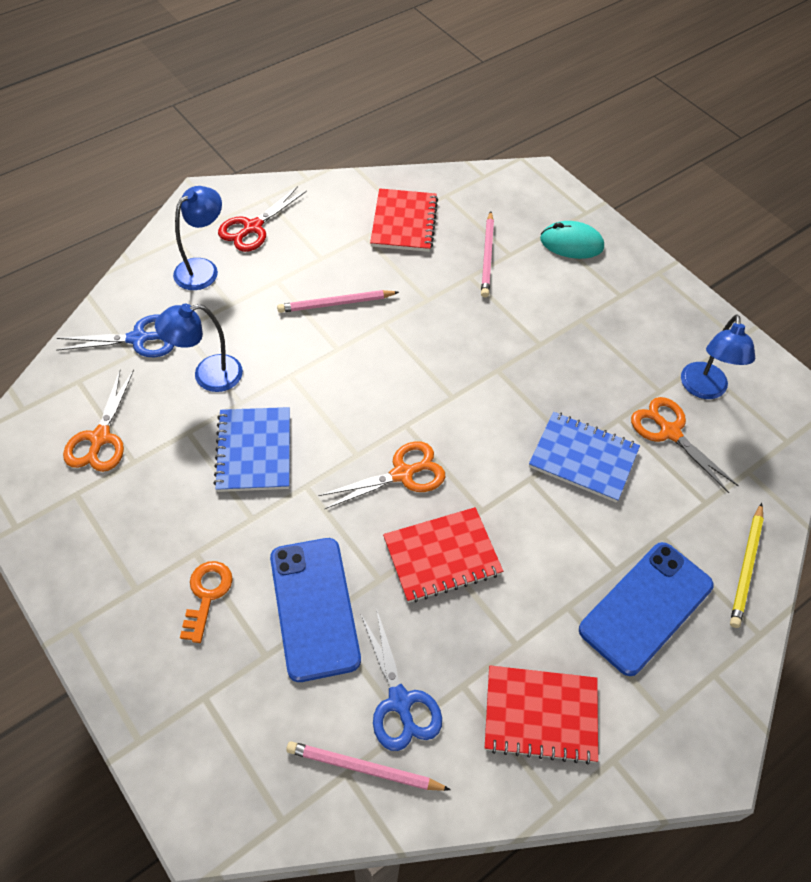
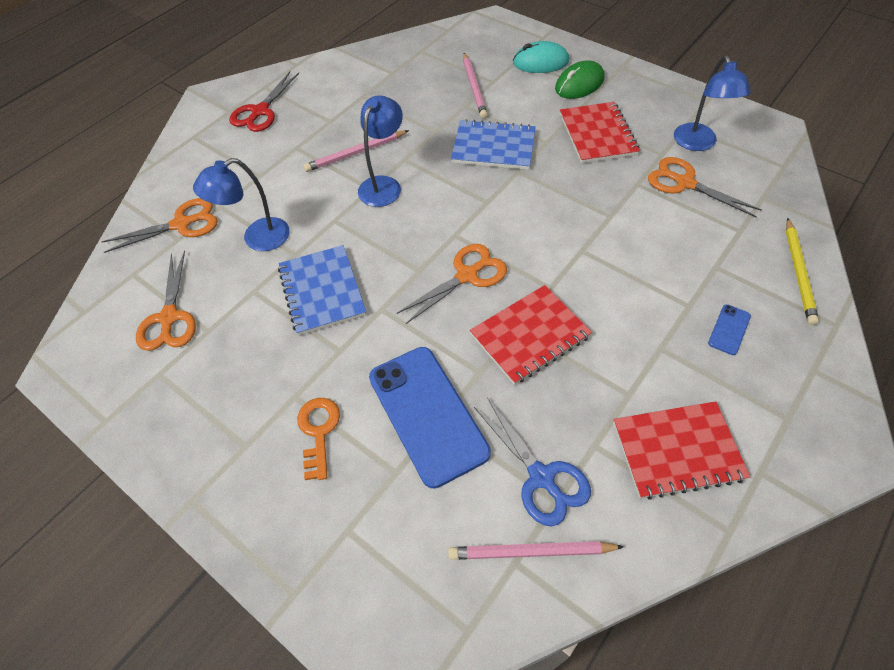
camera: 10 degrees left, 0 degrees up
(138, 339) = (181, 224): blue scissors -> orange scissors
(203, 268) = (225, 153): blue lamp -> blue lamp (384, 185)
(404, 222) = (392, 78): red notebook -> red notebook (597, 134)
(583, 458) = (621, 222): blue notebook -> blue notebook (493, 147)
(603, 282) = (579, 84): none -> green mouse
(646, 607) = (729, 329): blue phone -> blue phone, size x0.42

